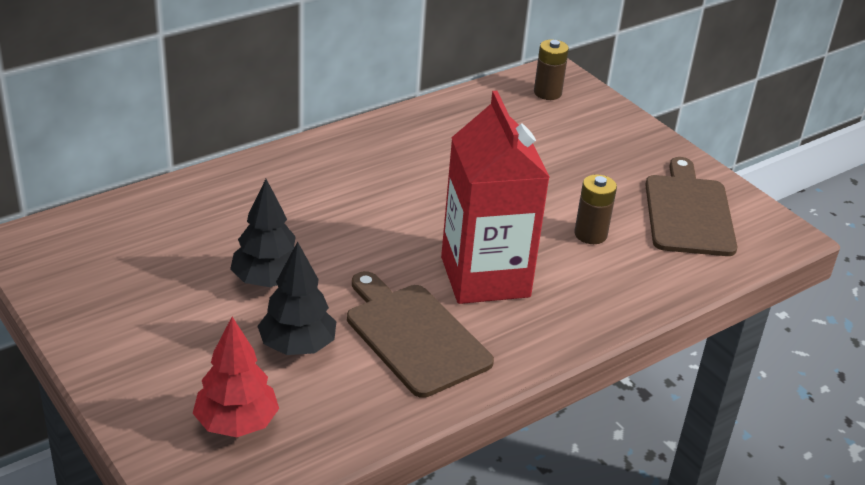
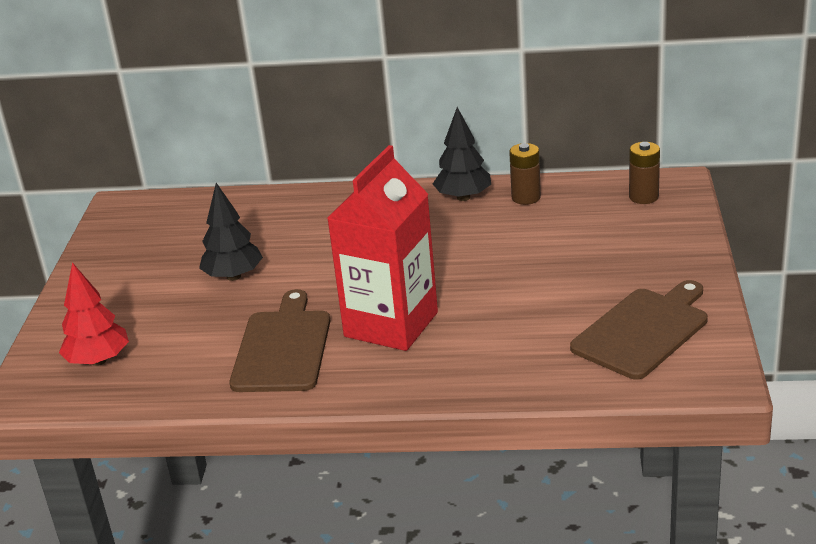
camera: 45 degrees right, 5 degrees down
(297, 346) = (197, 326): black tree -> black tree (463, 197)
(590, 234) = (524, 321): brown battery -> brown battery (526, 197)

